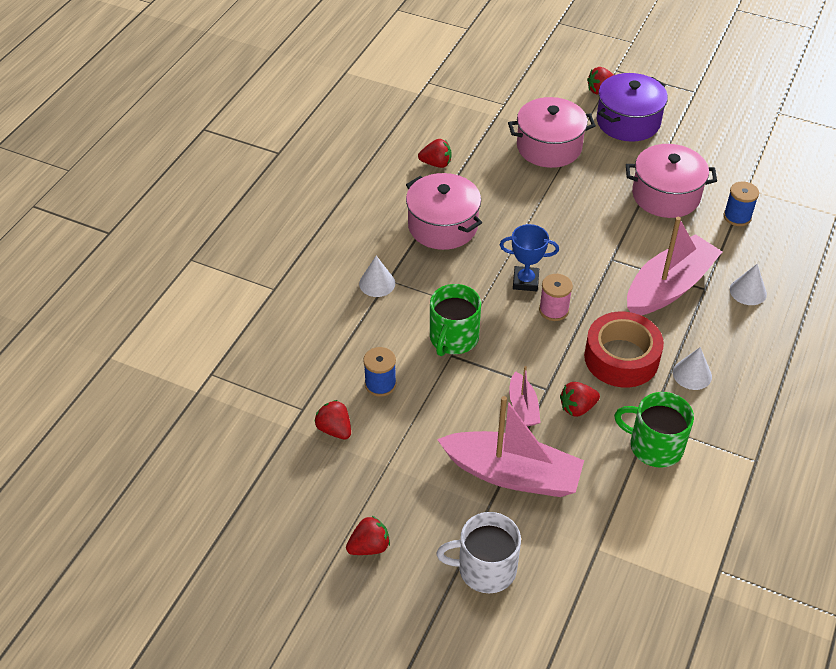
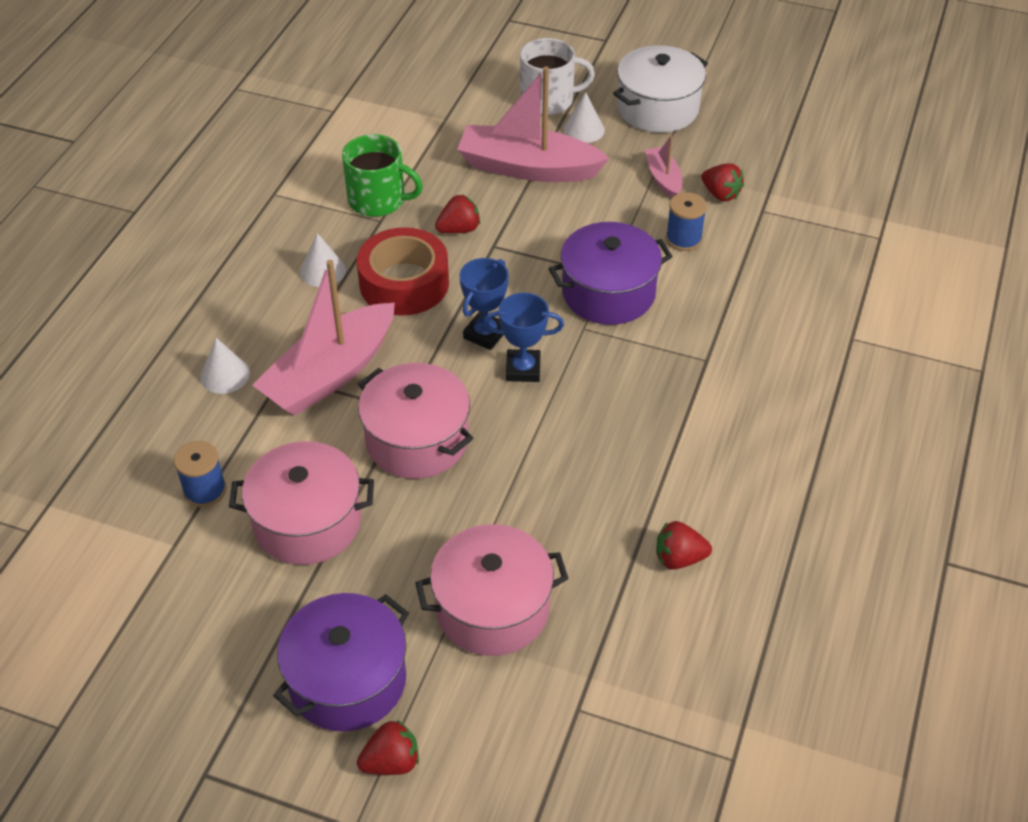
camera: 175 degrees right, 0 degrees up
(369, 546) = (657, 108): red strawberry -> white pot
(377, 283) = (720, 354): white cone -> white cone (583, 129)
(442, 226) = (648, 444): pink pot -> pink pot (417, 440)
(453, 338) = (608, 293): green mug -> purple pot
(523, 407) = (519, 227): pink boat -> pink boat (663, 178)
(553, 310) = (485, 334): pink spool -> blue trophy

